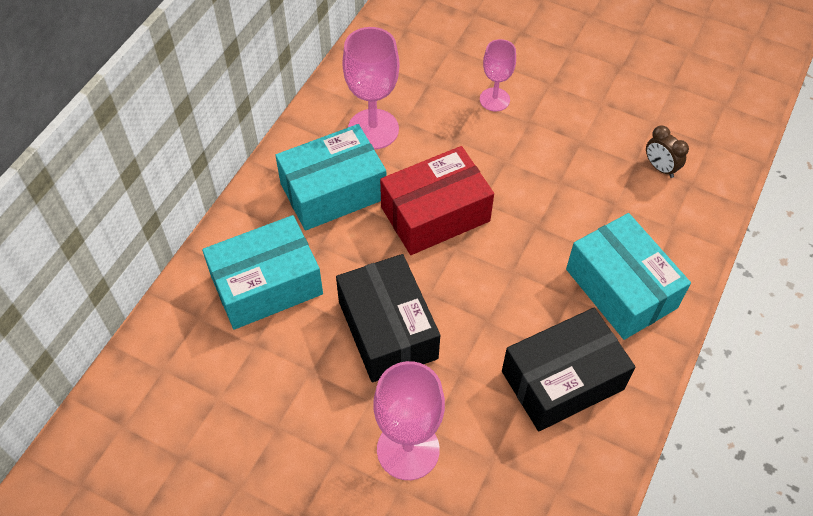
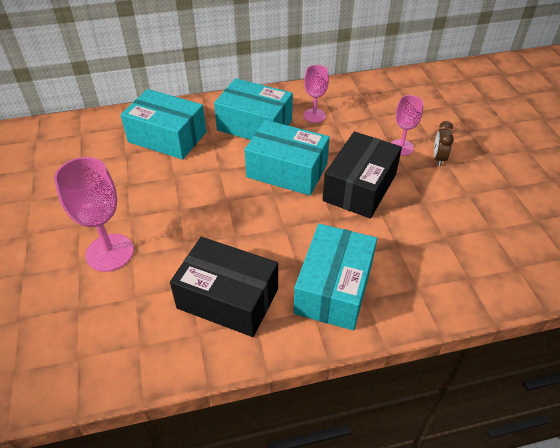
camera: 50 degrees right, 10 degrees down
(373, 129) = (314, 115): pink goblet -> pink goblet, size x0.61
(387, 330) = (185, 197): black box -> black box (359, 187)
(435, 214) = (287, 171): red box -> turquoise box
(660, 168) = (459, 253): brown clock -> brown clock (438, 158)

